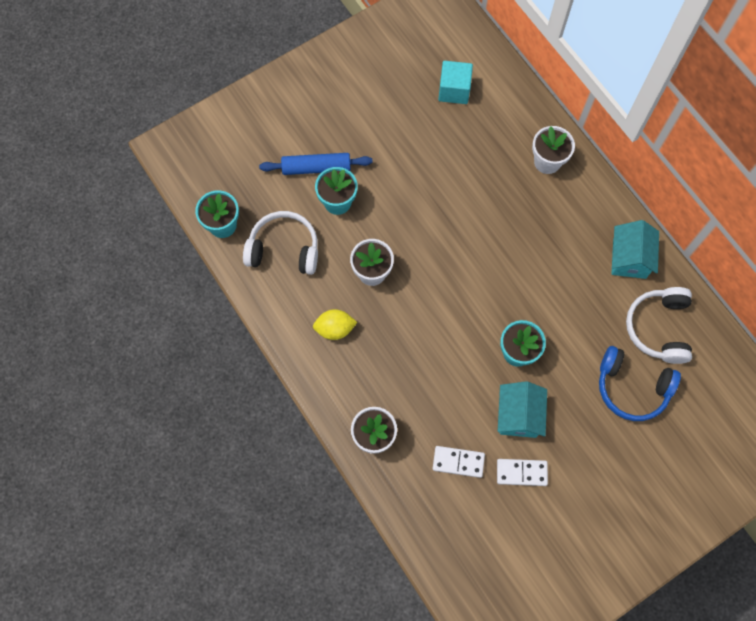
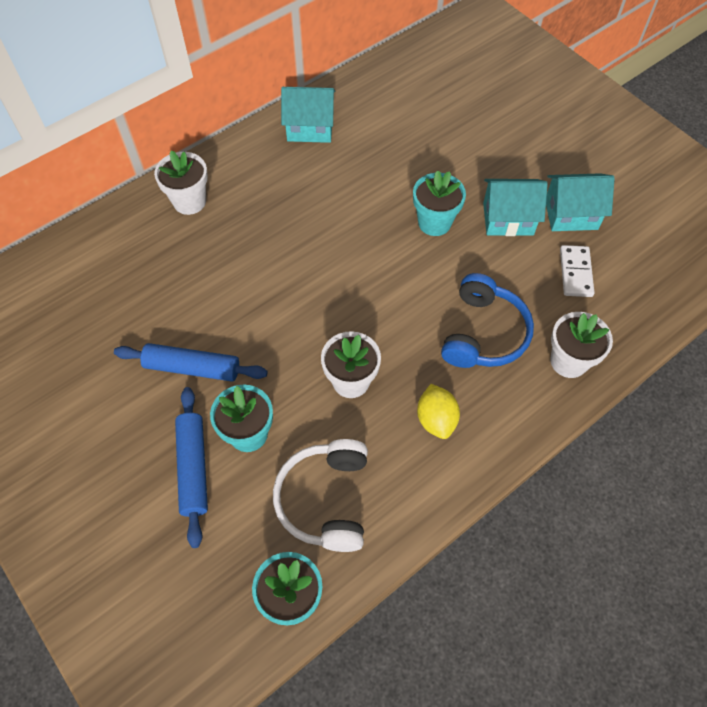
camera: 95 degrees left, 10 degrees down
(392, 166) = (192, 368): none -> blue rolling pin
(454, 90) = (80, 302): turquoise cube -> none
(521, 472) = (571, 214): white domino -> turquoise house
(632, 388) = (456, 125): blue headphones -> blue headphones (483, 333)
(658, 328) = (387, 105): white headphones -> none

